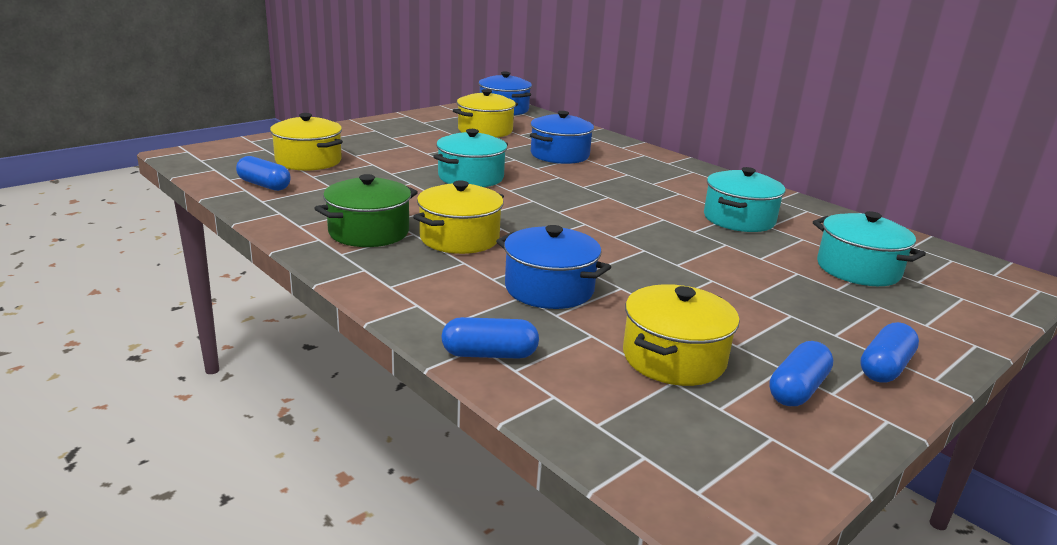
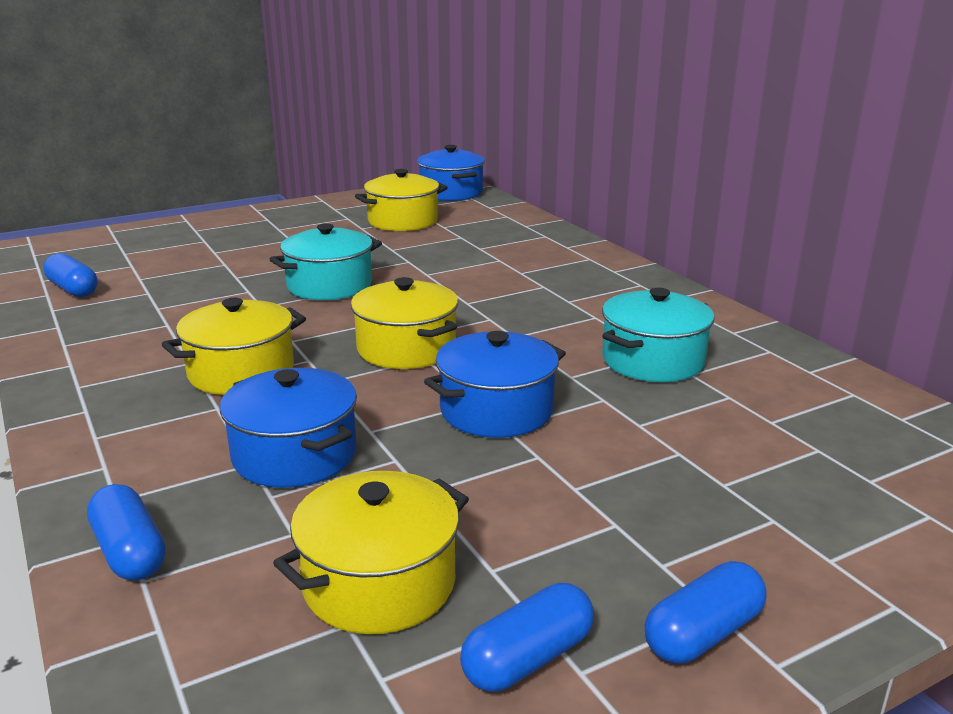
camera: 15 degrees right, 0 degrees up
(308, 161) = (152, 258): yellow pot -> yellow pot (406, 348)
(369, 232) = (137, 358): green pot -> none
(489, 354) = (129, 552): blue capsule -> blue capsule turned 45 degrees clockwise
(559, 155) = (472, 257): blue pot -> blue pot (496, 410)
(858, 269) = (782, 453): turquoise pot -> none

